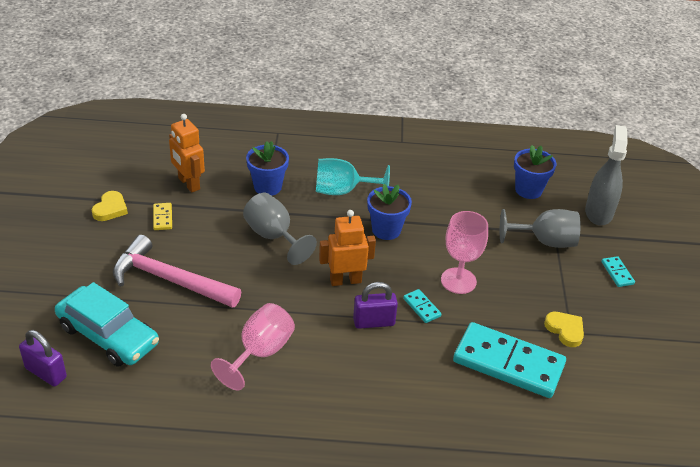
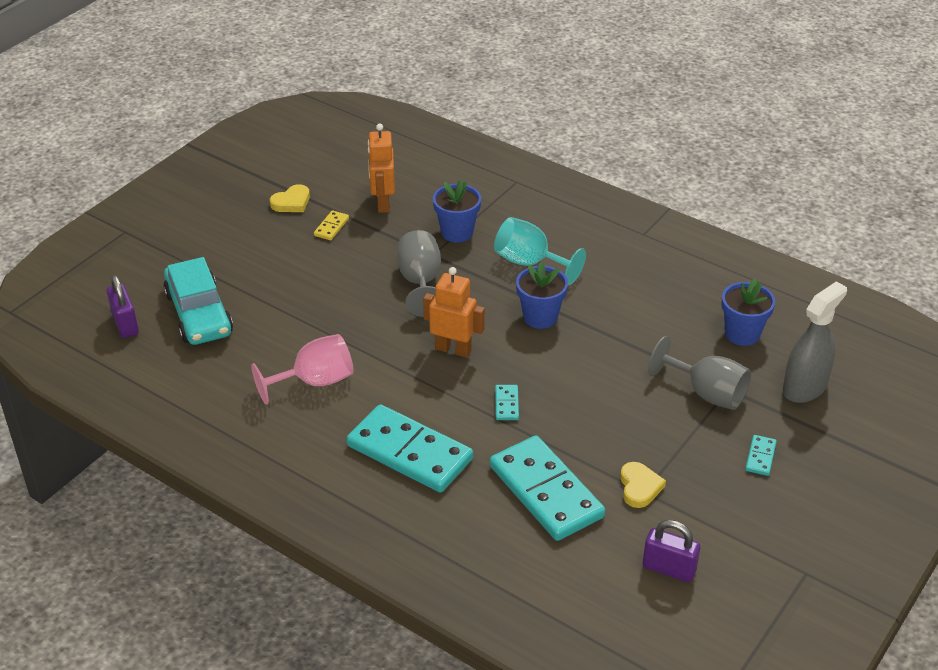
camera: 35 degrees right, 0 degrees up
(169, 280) = (290, 286): pink hammer -> none
(374, 322) = (445, 398): purple padlock -> purple padlock (669, 569)
(385, 378) = (410, 452): none -> turquoise domino
(458, 281) = (570, 394): pink goblet -> none

